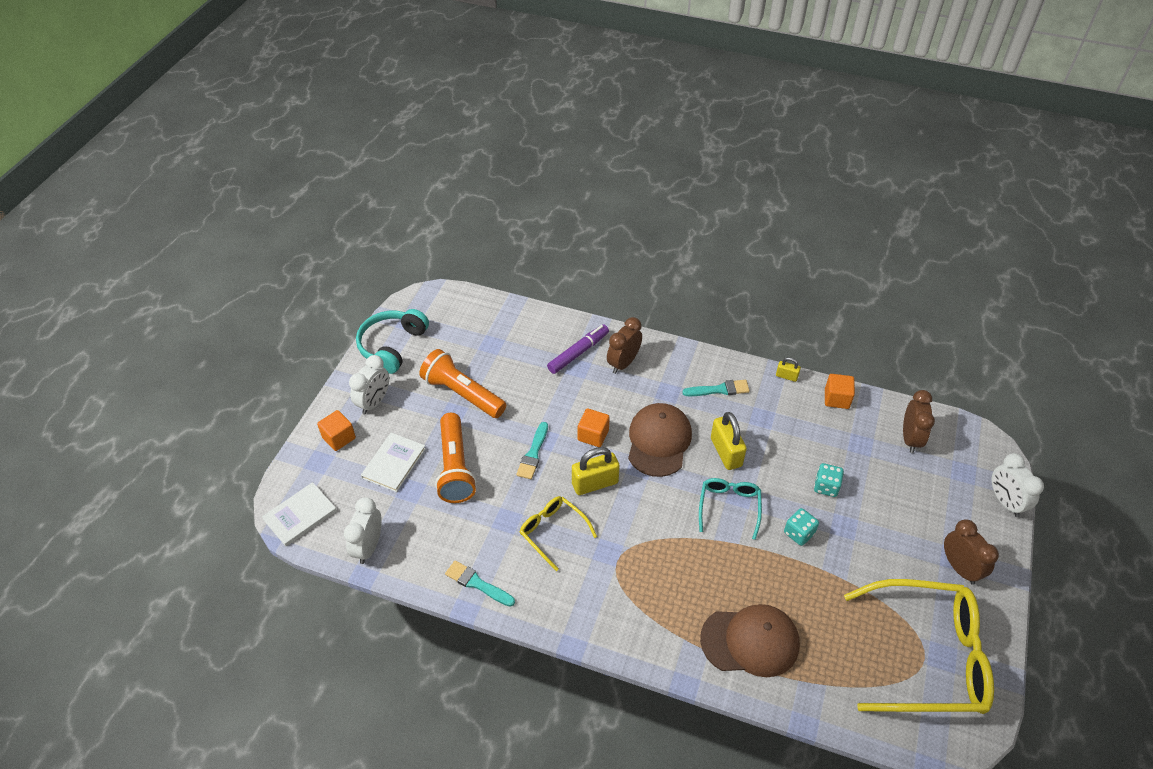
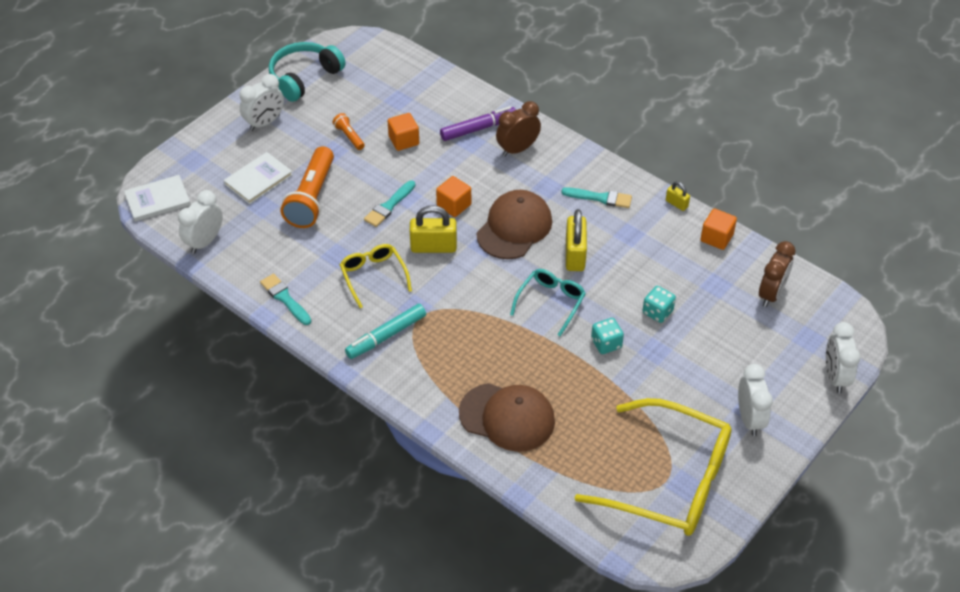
camera: 20 degrees right, 0 degrees up
(339, 438) = (219, 145): orange cube -> orange cube (404, 140)
(462, 393) = (349, 136): orange flashlight -> orange flashlight, size x0.47
(595, 592) = (386, 336): none -> turquoise marker
(959, 568) = (749, 419): brown clock -> white clock

